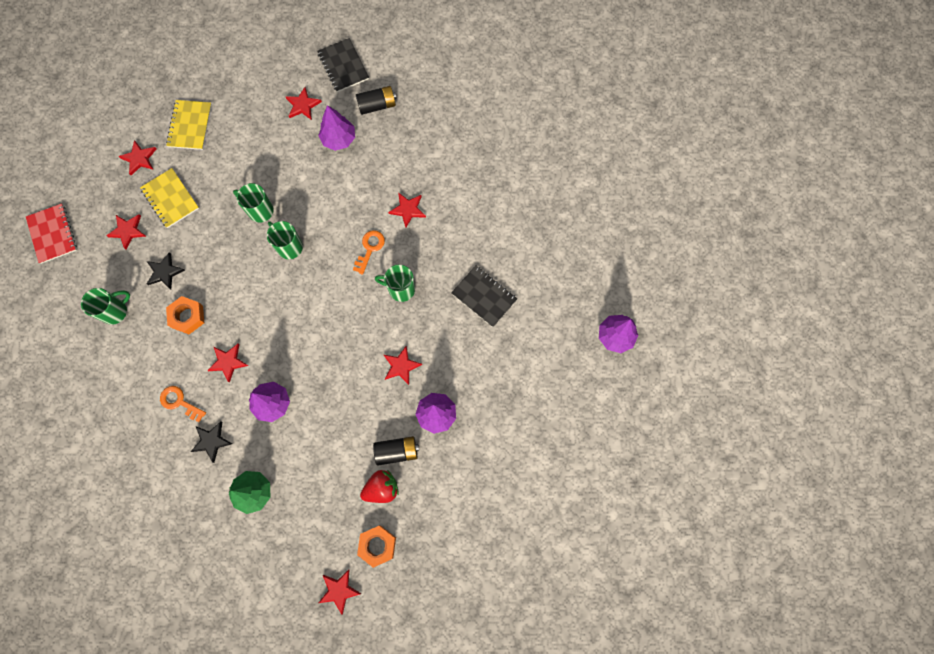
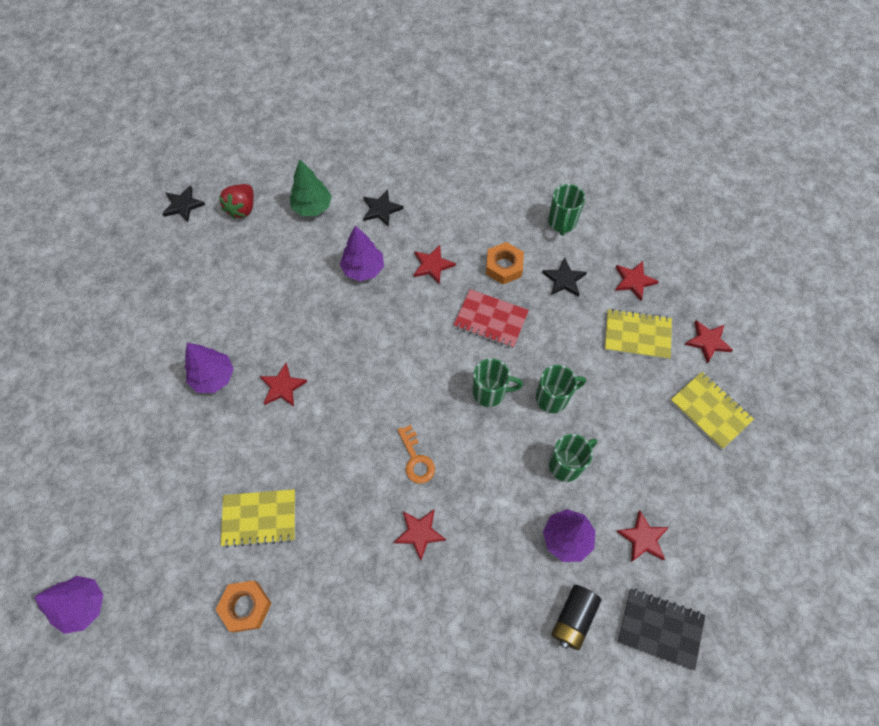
camera: 135 degrees right, 10 degrees down
(52, 234) = (683, 227): red notebook -> red notebook (490, 320)
(179, 402) = (435, 211): orange key -> none
(339, 590) = (183, 205): red star -> black star
(377, 545) = (178, 252): orange nut -> orange nut (246, 607)
(381, 488) = (211, 288): red strawberry -> red strawberry (242, 209)
(397, 451) = (223, 322): black battery -> none
(400, 289) = (348, 450): green mug -> green mug (566, 464)
(484, 296) = (259, 518): black notebook -> yellow notebook

